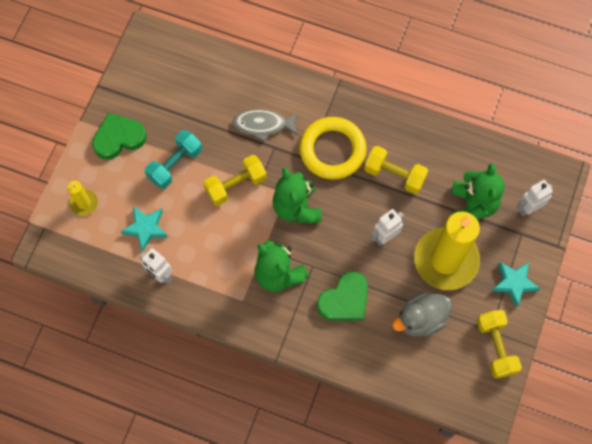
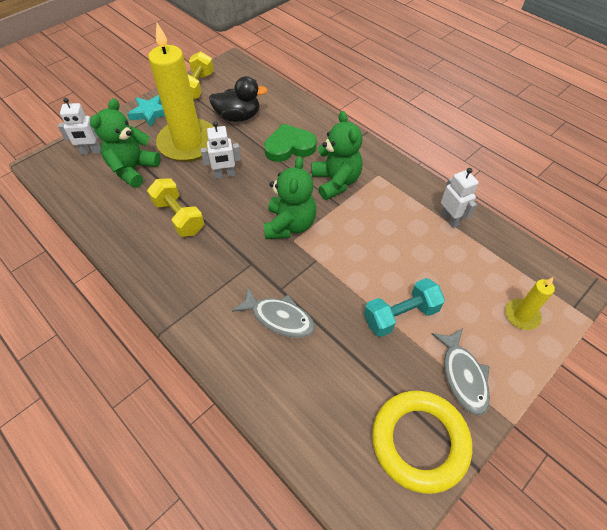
camera: 155 degrees left, 15 degrees down
(119, 138) = (463, 376): green heart -> grey fish
(146, 228) = (454, 263): turquoise star -> none
(236, 185) = (341, 268): yellow dumbbell -> none
(332, 150) = (221, 261): yellow ring -> yellow ring (419, 442)
(420, 319) = (238, 117): grey duck -> black duck

